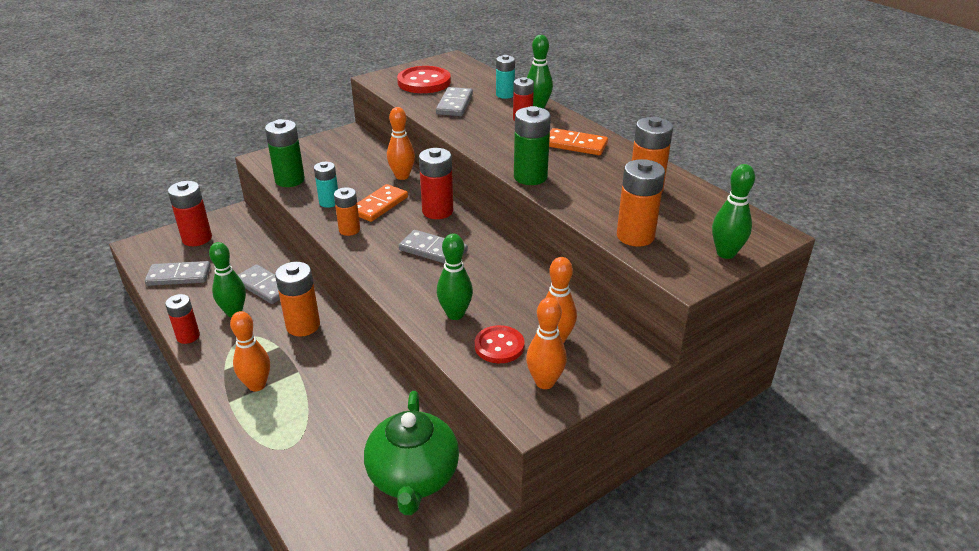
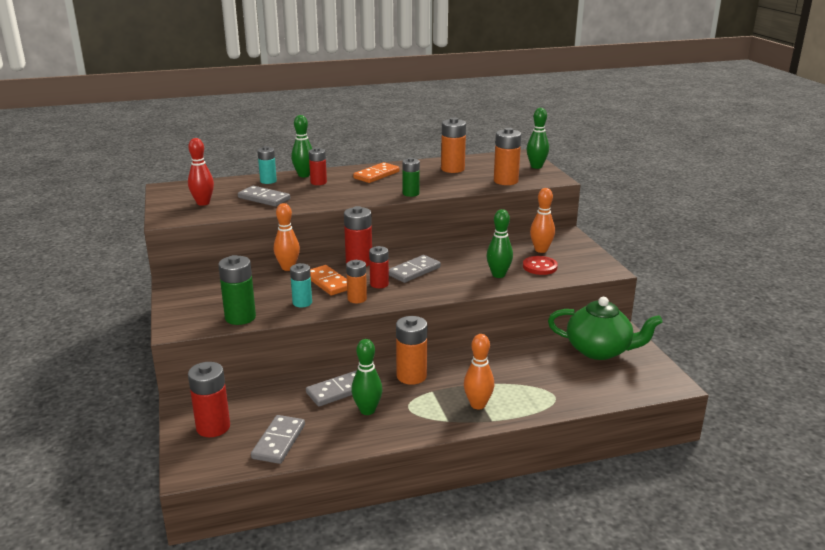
camera: 70 degrees left, 10 degrees down
(188, 336) = (388, 438): red battery -> red battery (379, 284)
(424, 82) = (203, 203): red button -> red bowling pin
(530, 177) = (411, 193): green battery -> green battery, size x0.66
(545, 382) = (580, 260): orange bowling pin -> none

